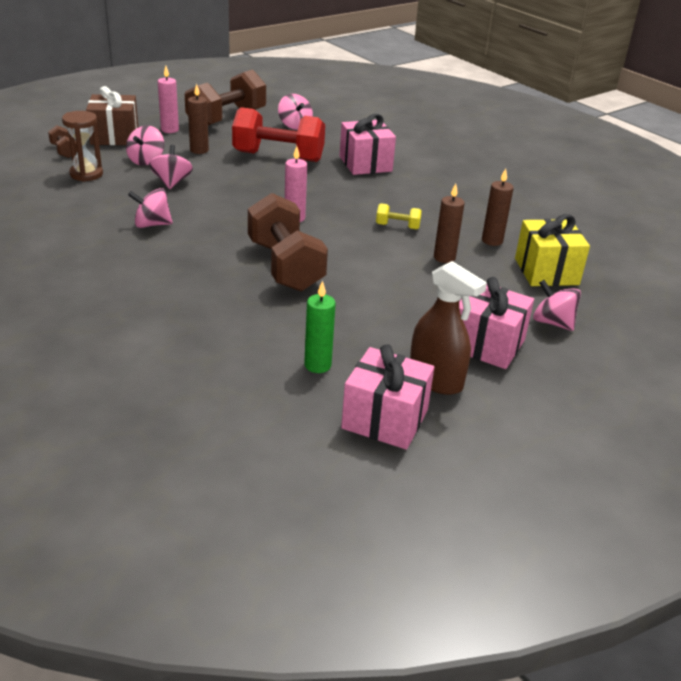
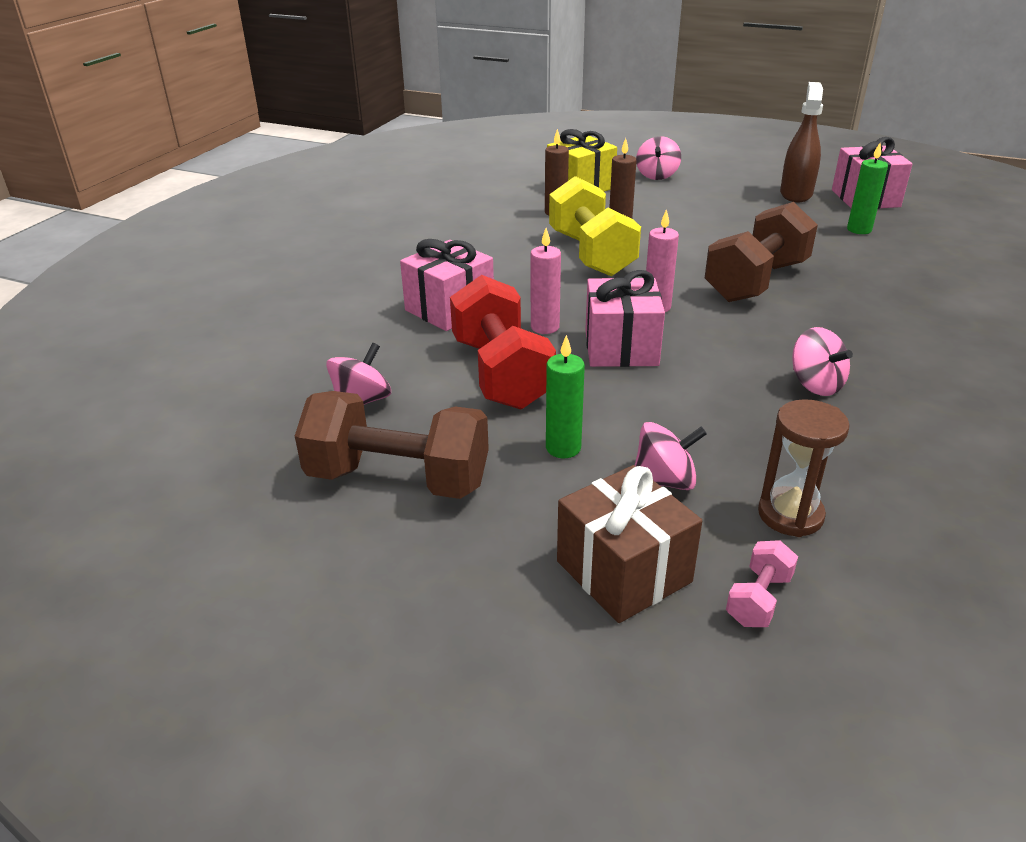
camera: 115 degrees left, 0 degrees up
(64, 151) = (758, 599): brown dumbbell -> pink dumbbell
(169, 130) = (516, 520): pink candle -> pink candle (545, 327)
(172, 182) = (696, 422): pink spinning top -> none
(199, 150) = (563, 448): brown candle -> green candle
(397, 226) = (591, 254): yellow dumbbell -> yellow dumbbell, size x2.27
(486, 344) = (724, 188): pink gift -> pink gift (621, 347)

